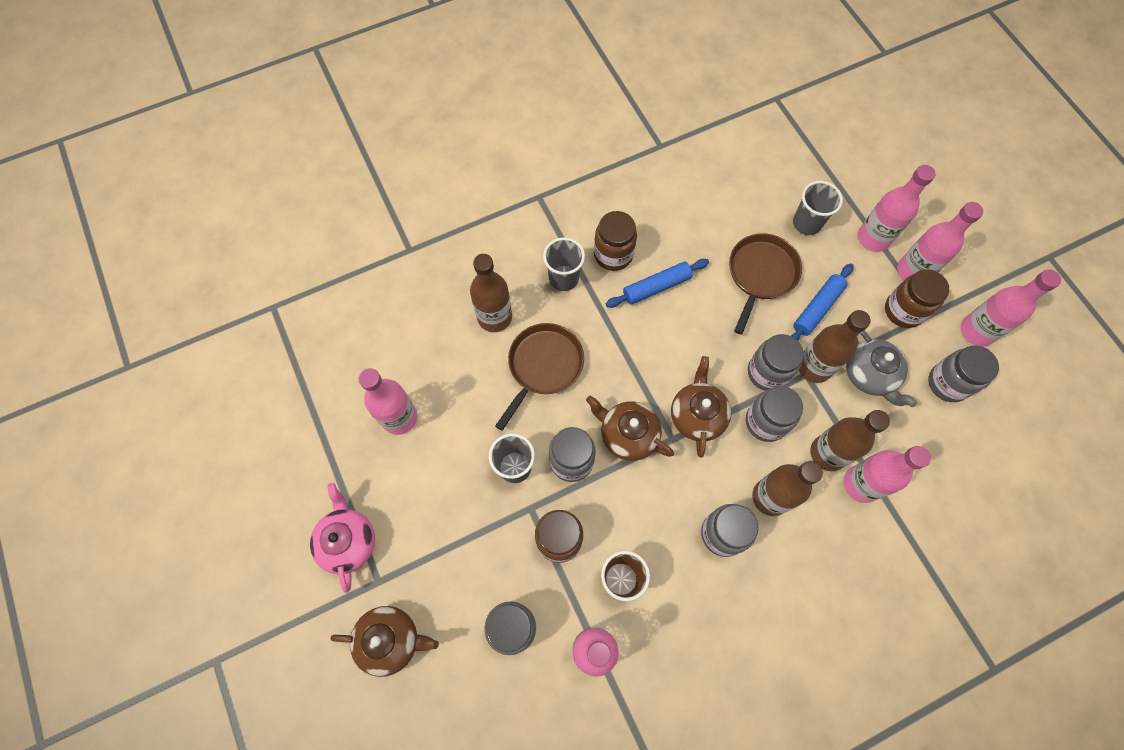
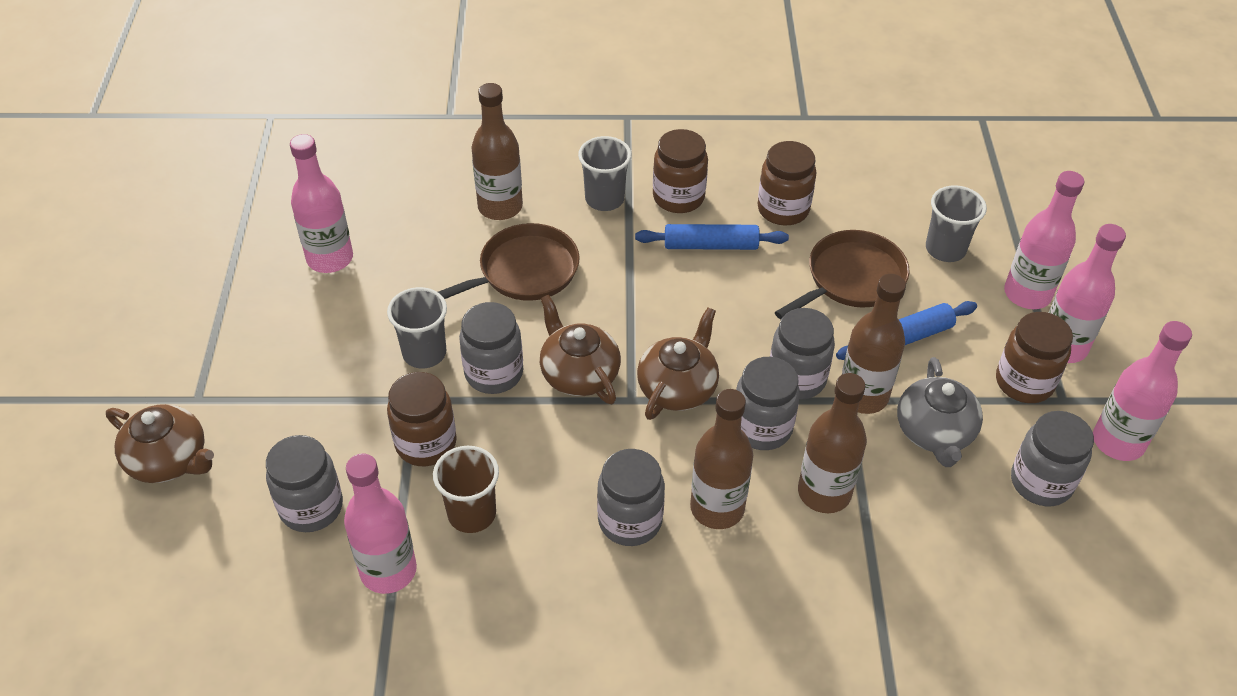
camera: 25 degrees right, 20 degrees down
(348, 541) = (193, 349): pink teapot -> none
(688, 234) = (783, 209): none -> brown jar
(861, 484) = (849, 544): pink bottle -> none

